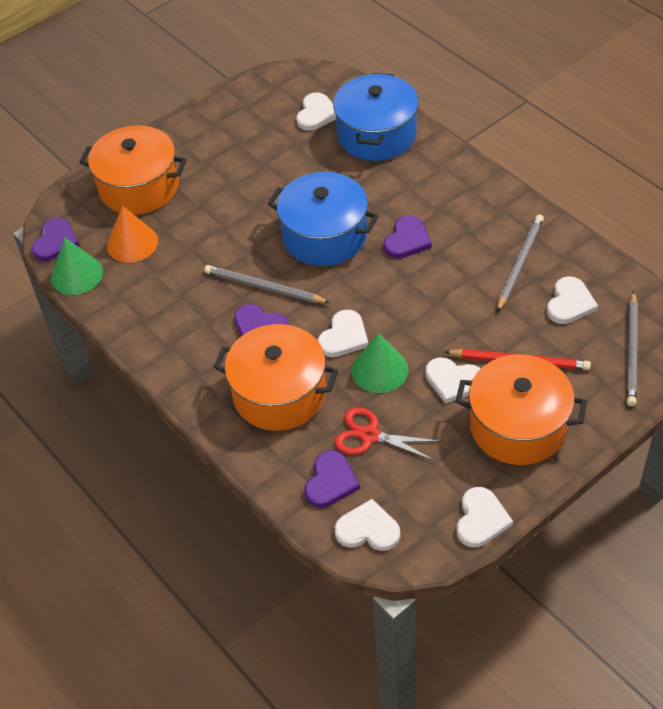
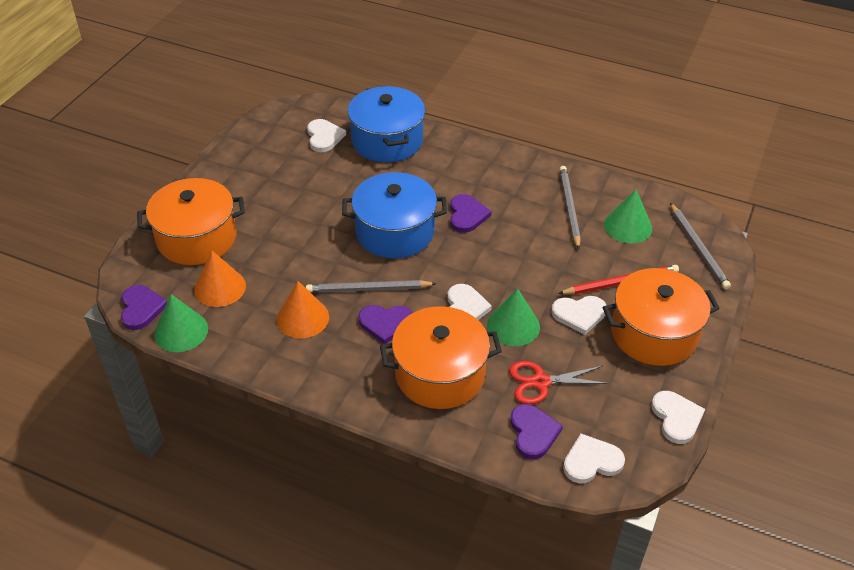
camera: 30 degrees left, 5 degrees down
(188, 296) = (302, 318): none -> orange cone
(570, 303) = (628, 226): white heart -> green cone

